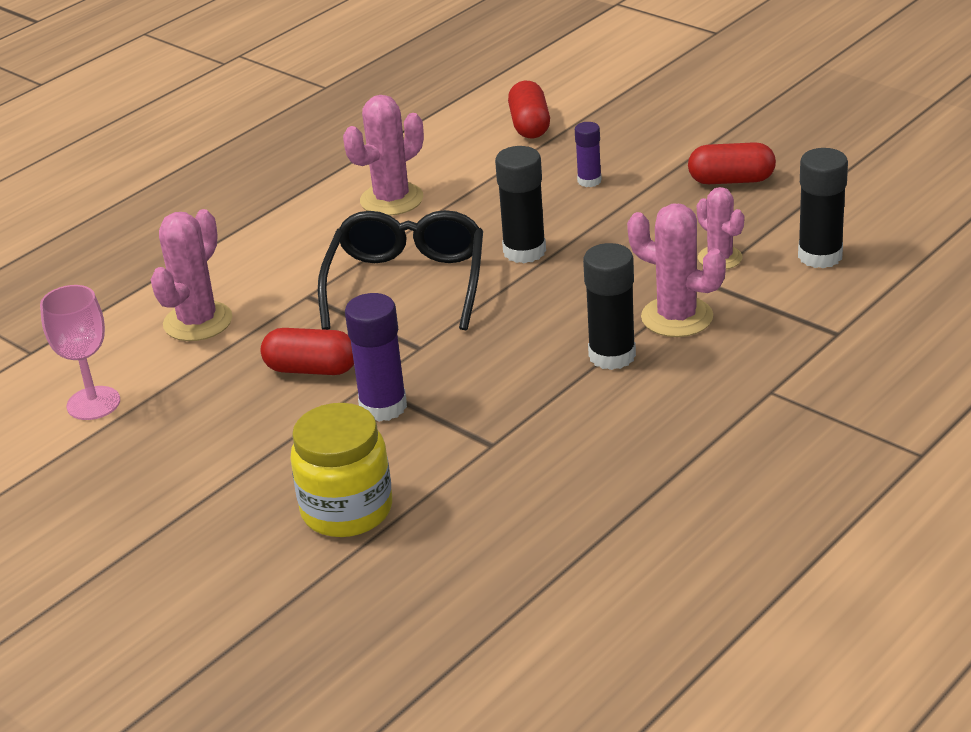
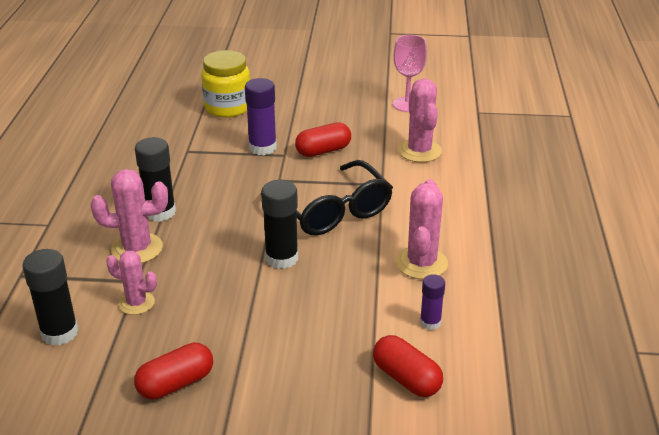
camera: 140 degrees right, 0 degrees up
(589, 181) = (294, 336): purple glue stick -> purple glue stick (430, 322)

